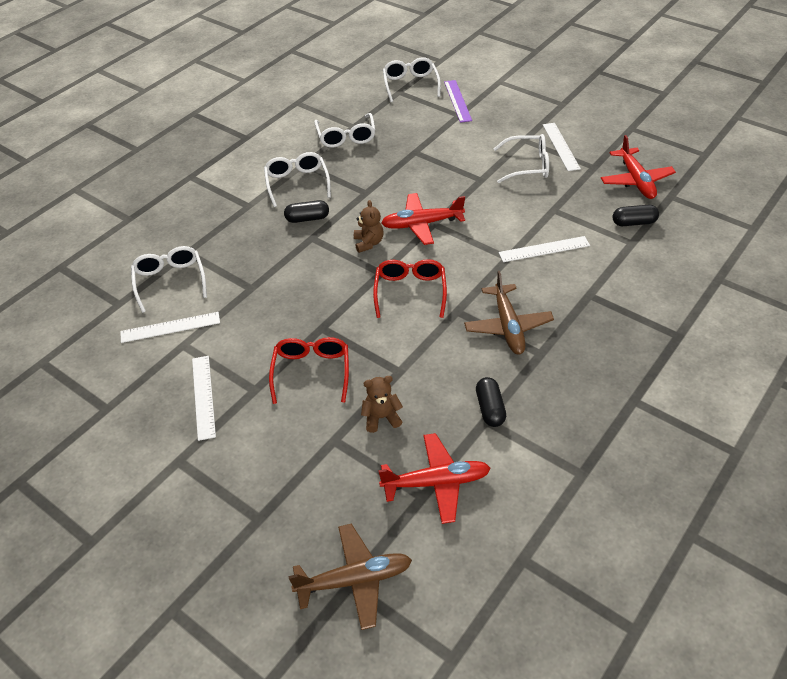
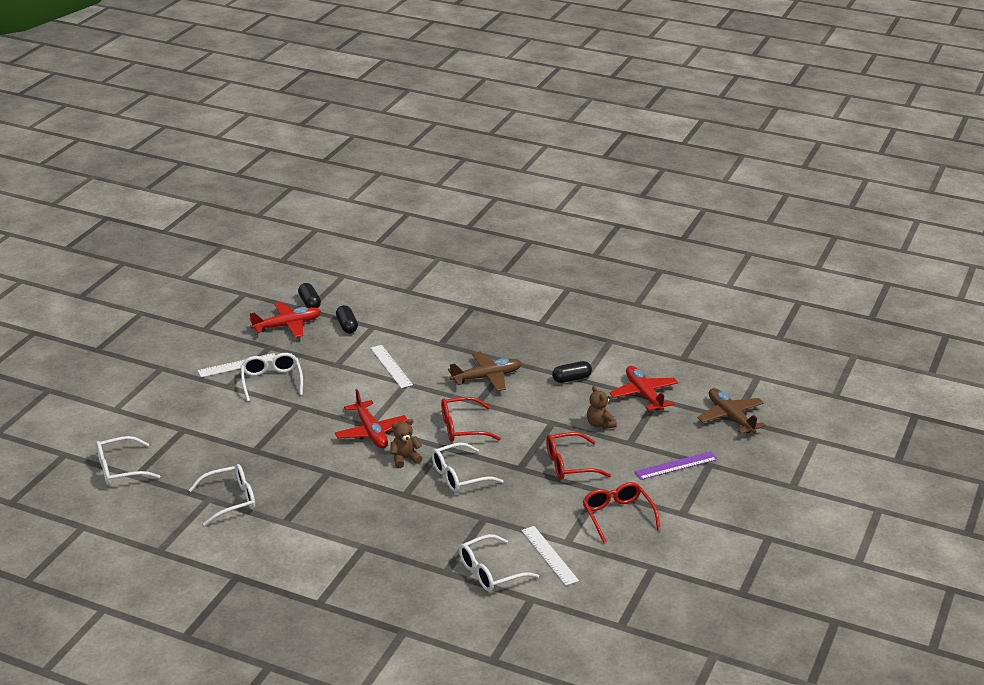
camera: 105 degrees left, 15 degrees down
(203, 396) = (617, 516): white ruler -> red glasses
(297, 183) = (319, 520): white glasses -> white glasses (459, 476)
(307, 218) = (376, 502): black capsule -> black capsule (309, 303)
(457, 101) = (155, 433): purple ruler -> purple ruler (676, 465)

